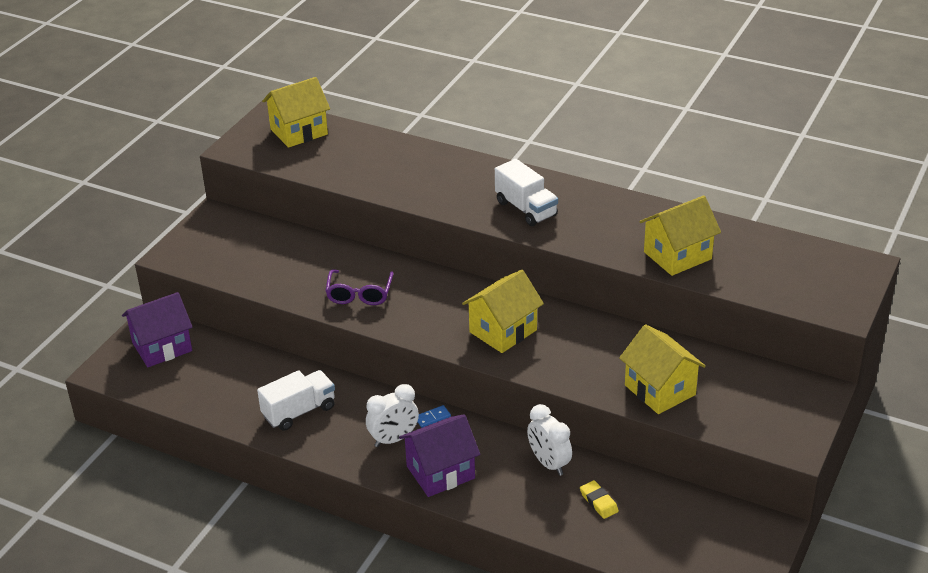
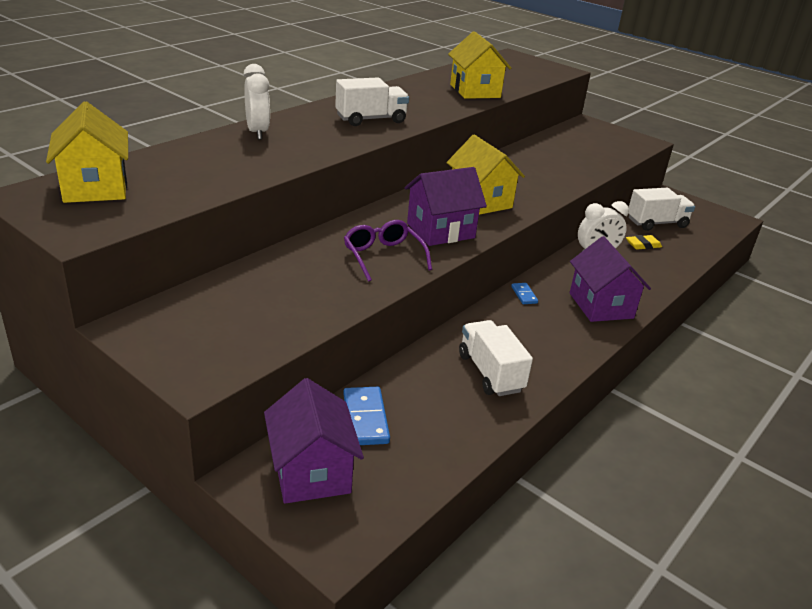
camera: 80 degrees left, 5 degrees down
(221, 358) = (365, 418): none -> blue domino
(359, 294) = (383, 256): purple glasses -> purple glasses turned 135 degrees counterclockwise
(393, 439) = (550, 321): white clock -> white clock (257, 132)
(424, 316) = (440, 231): none -> purple house
(660, 390) = (577, 164): yellow house -> none
(669, 514) = (656, 223): none -> white truck

